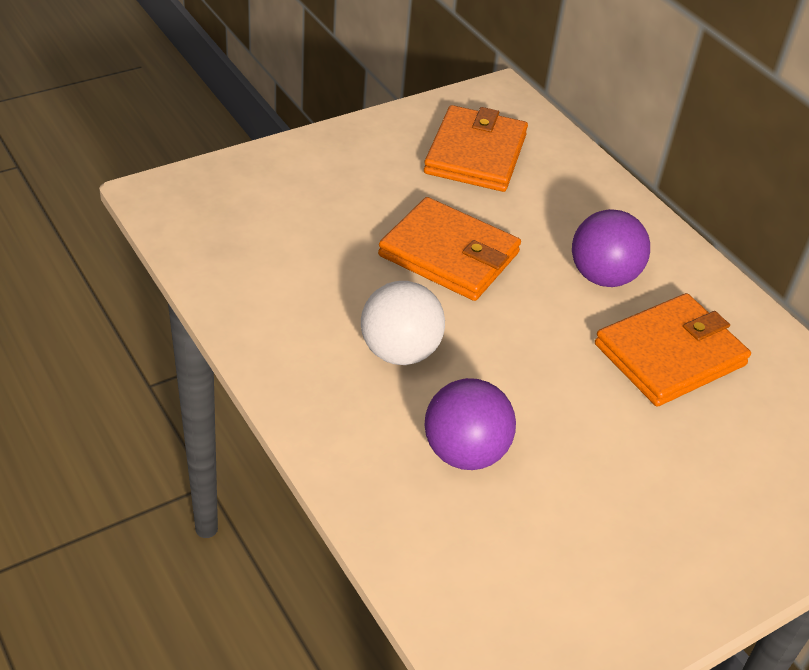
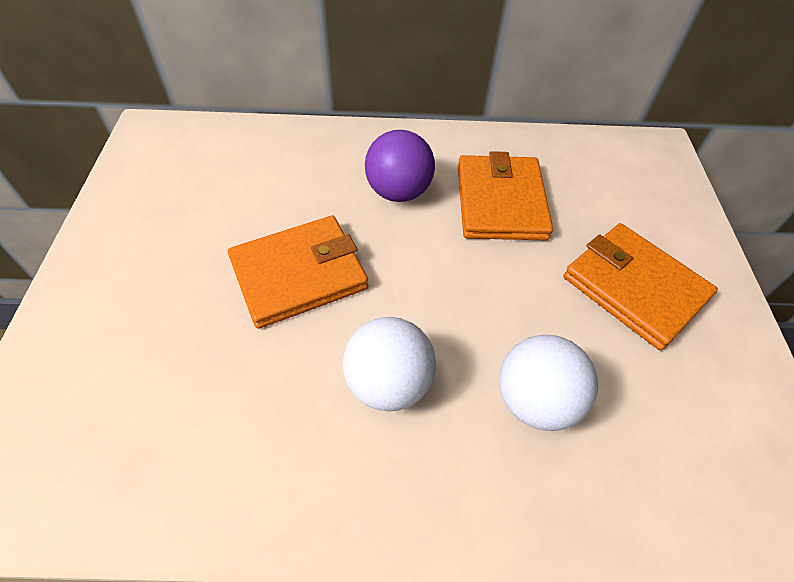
camera: 55 degrees left, 10 degrees up
(465, 452) = (535, 400): purple ball -> white ball
(475, 154) = (199, 186): orange wallet -> orange wallet (634, 288)

